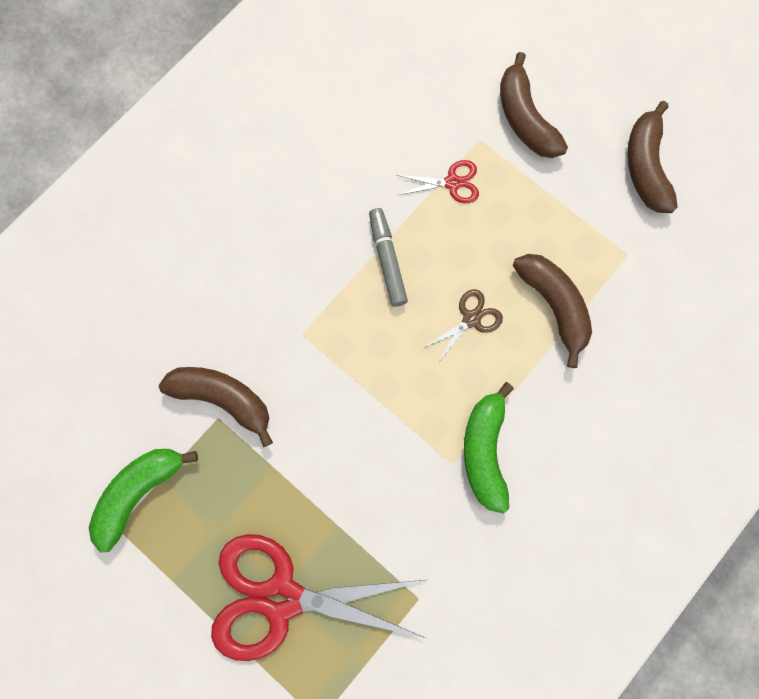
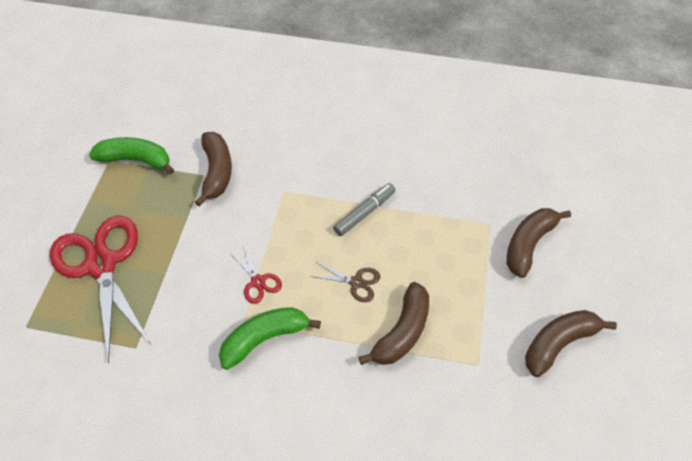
camera: 60 degrees right, 20 degrees down
(452, 183) = (446, 223): red scissors -> red scissors (258, 281)

